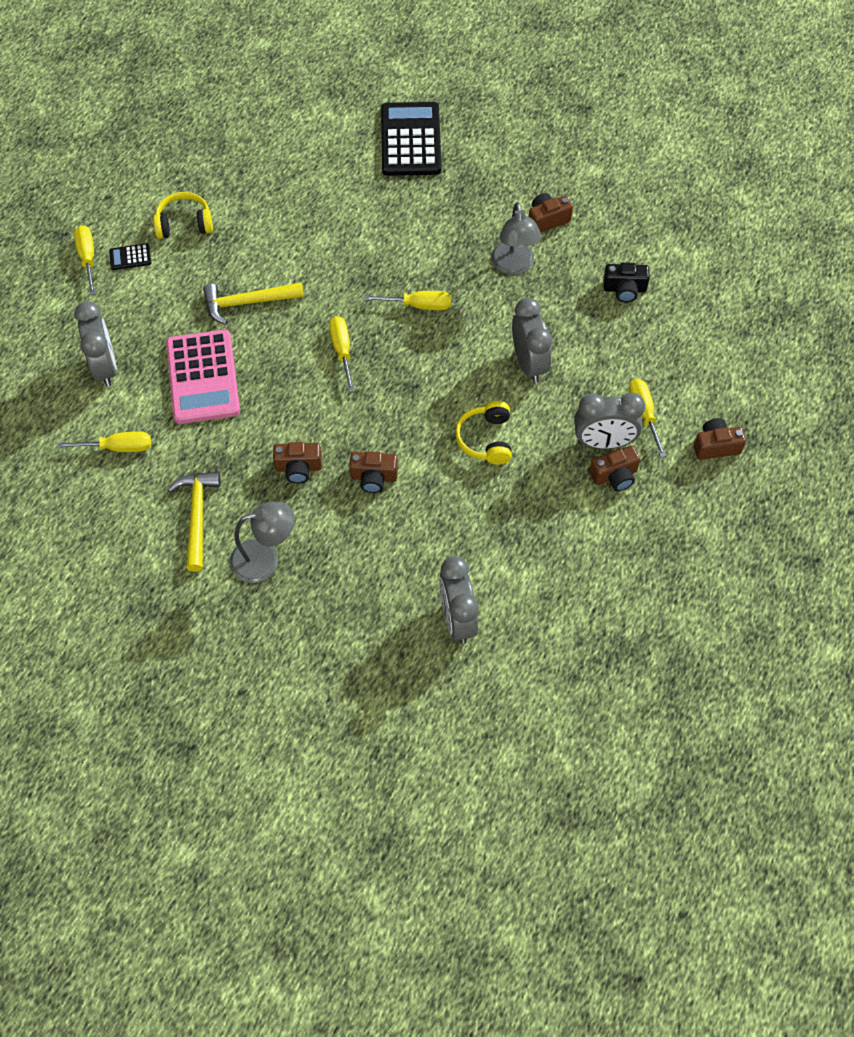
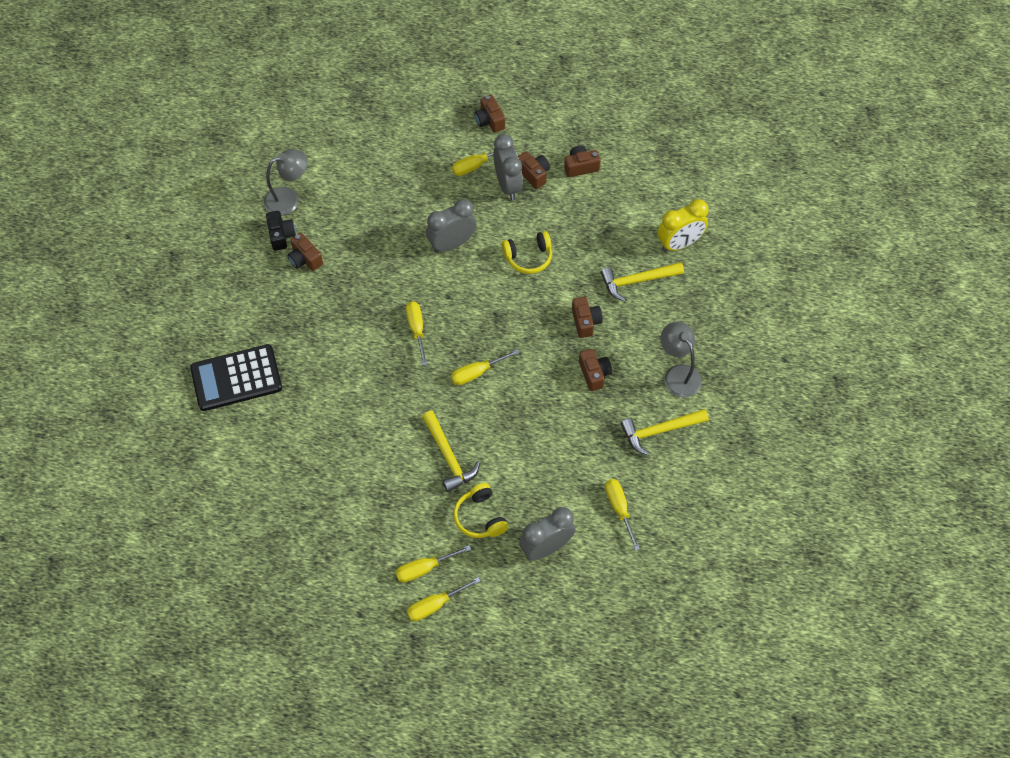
camera: 105 degrees left, 0 degrees up
(130, 257) = (424, 568): black calculator -> yellow screwdriver
(184, 223) = (375, 535): yellow headphones -> yellow headphones (480, 517)
(203, 377) = (533, 467): pink calculator -> none
(414, 551) = (637, 281): none -> yellow hammer
(457, 619) = (679, 244): grey clock -> yellow clock
(514, 266) = (359, 272): grey lamp -> grey lamp (289, 199)
(614, 534) = (580, 167): none -> brown camera
(624, 289) = (363, 195): black camera -> black camera (281, 235)

